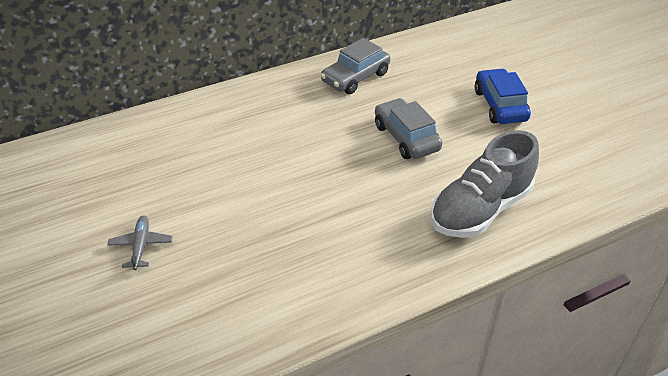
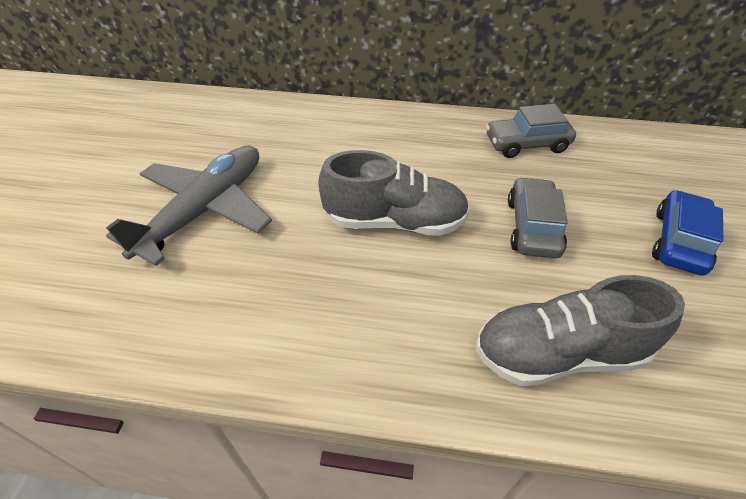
camera: 35 degrees right, 5 degrees up
(141, 246) = (204, 210): grey plane -> grey plane, size x2.48
(308, 179) = (395, 221): none -> grey shoe

